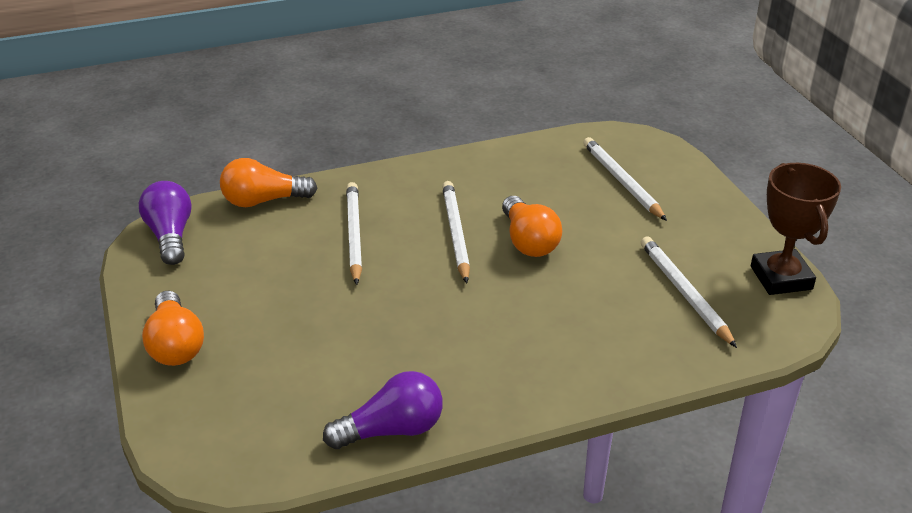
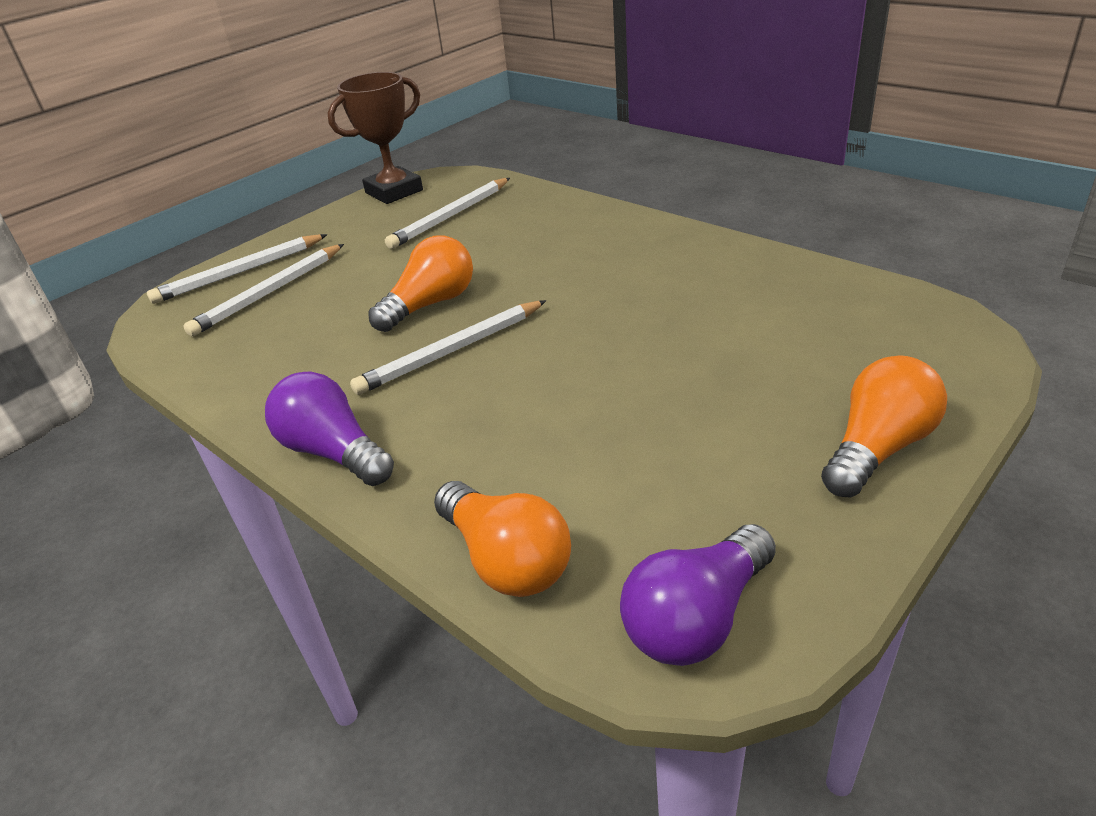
camera: 115 degrees left, 0 degrees up
(354, 234) = (518, 422): white pencil -> white pencil (239, 272)
(392, 430) = (779, 267): purple light bulb -> purple light bulb (333, 452)

